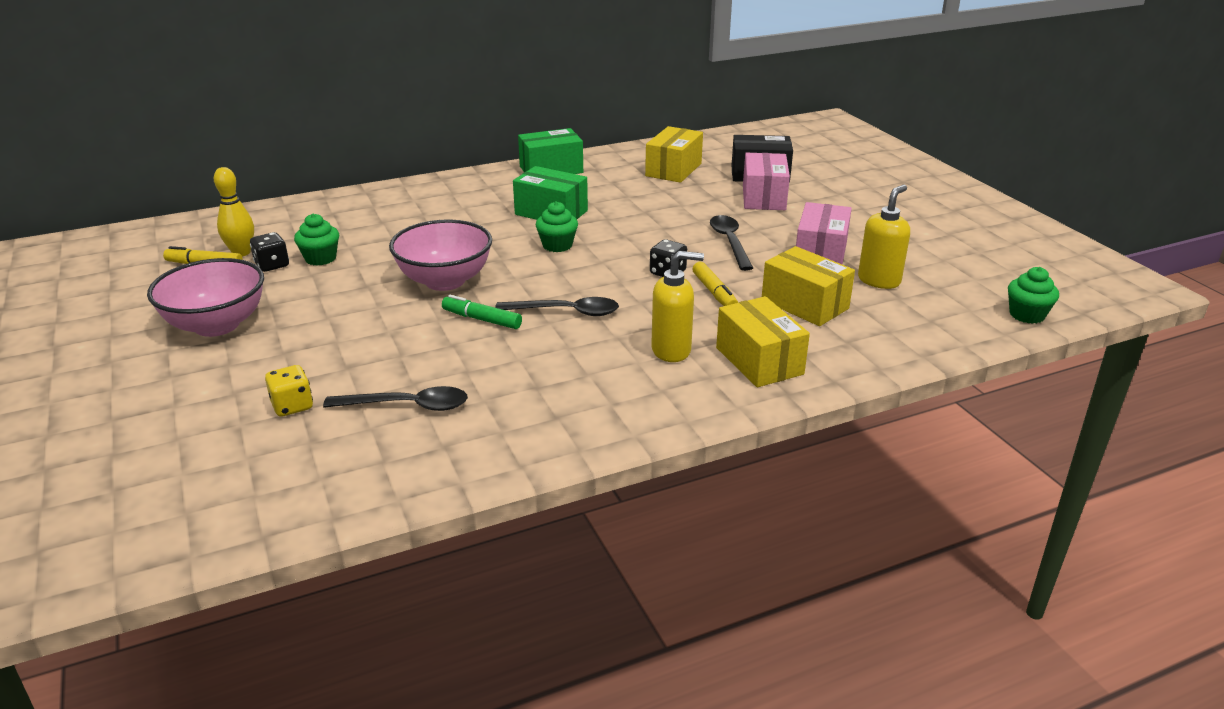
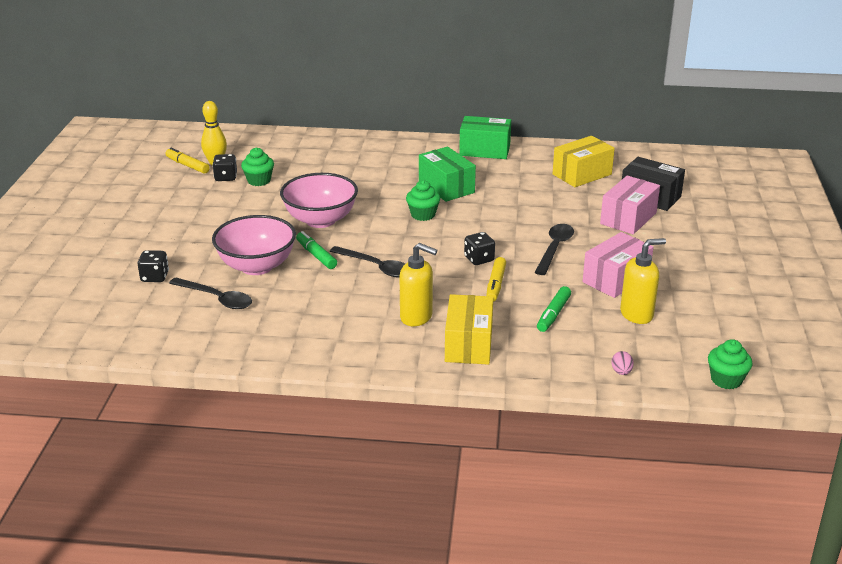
camera: 30 degrees right, 0 degrees up
(217, 325) = (159, 210): pink bowl -> pink bowl (257, 266)
(292, 406) = (155, 277): yellow dice -> black dice
(804, 304) = (553, 314): yellow box -> green marker
(933, 338) = (621, 372): none -> pink egg

